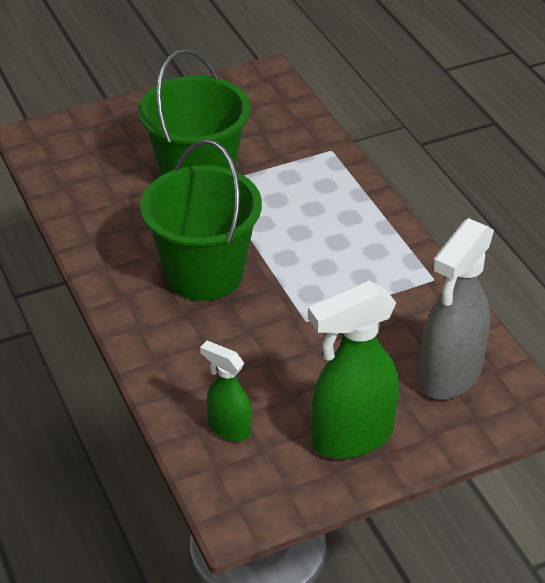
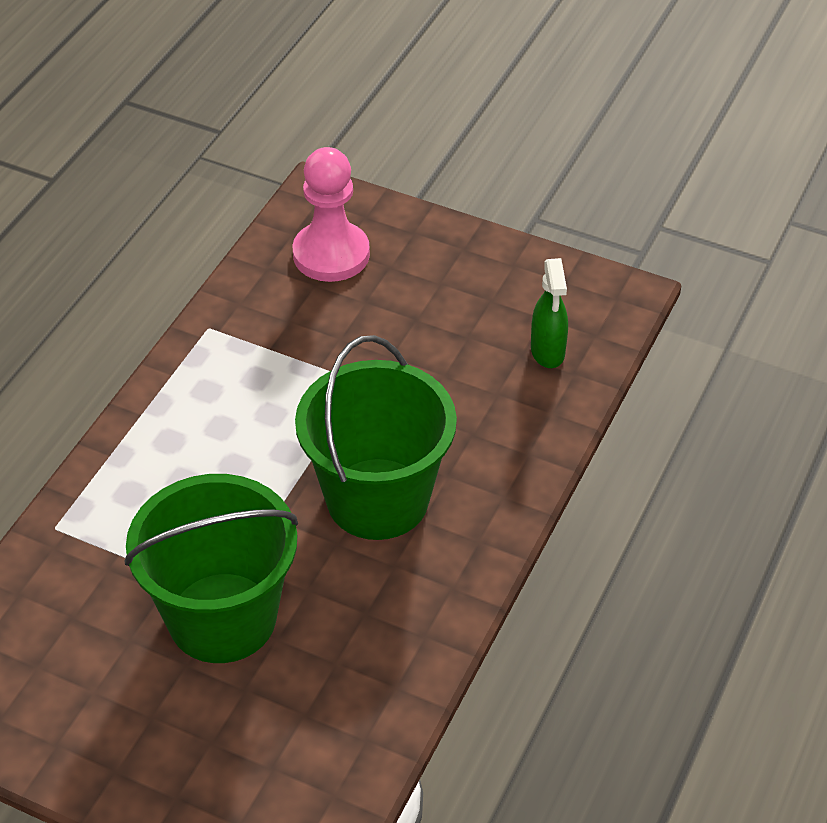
camera: 130 degrees left, 5 degrees up
(351, 437) = (469, 274): green spray bottle -> none
(449, 375) = (331, 254): grey spray bottle -> pink pawn

